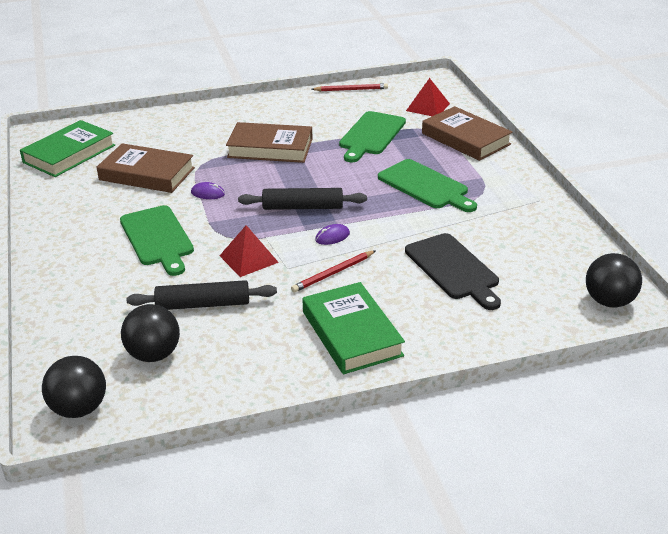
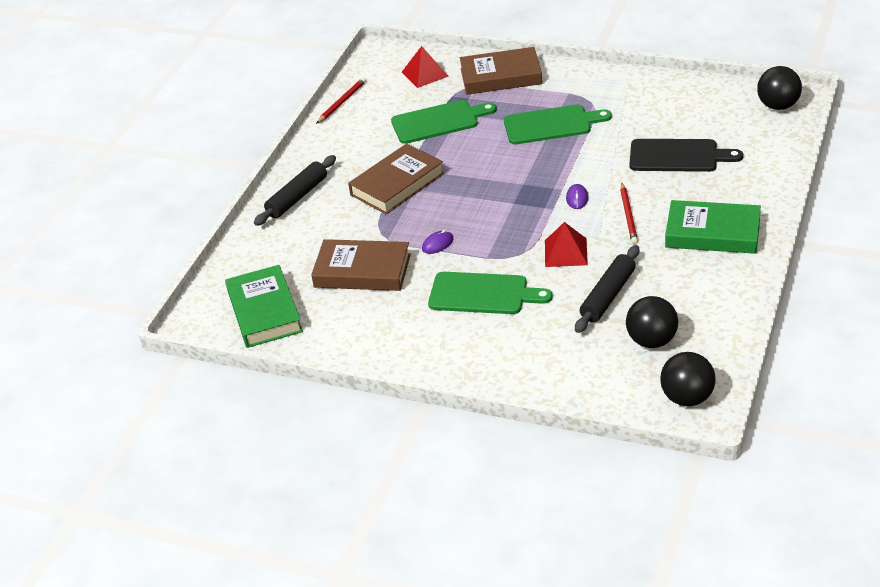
camera: 50 degrees left, 5 degrees up
(147, 174) = (362, 271): brown book -> brown book turned 45 degrees clockwise
(302, 207) = (517, 199): black rolling pin -> black rolling pin (297, 197)
(371, 135) = (438, 121): green cutting board -> green cutting board turned 75 degrees counterclockwise

